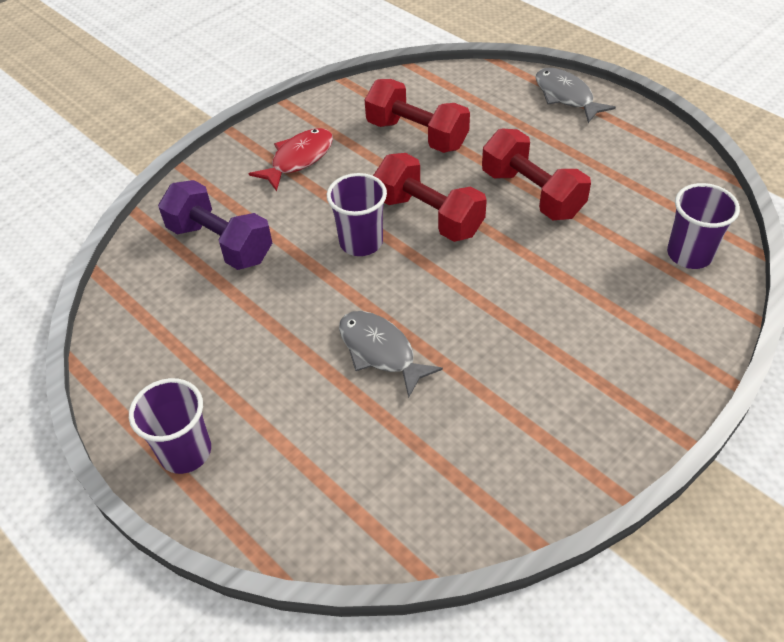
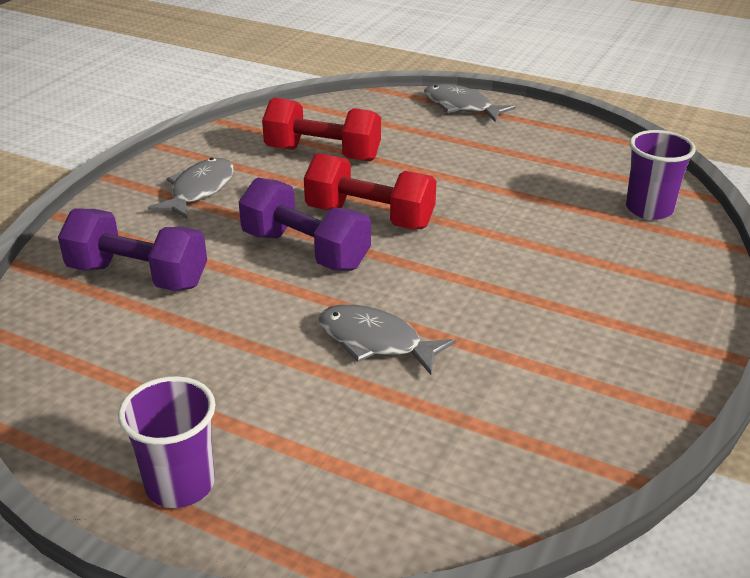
camera: 20 degrees left, 15 degrees down
(299, 159) = (199, 190): red fish -> grey fish
(361, 242) = (305, 250): purple cup -> purple dumbbell
(532, 193) = (468, 184): red dumbbell -> none

